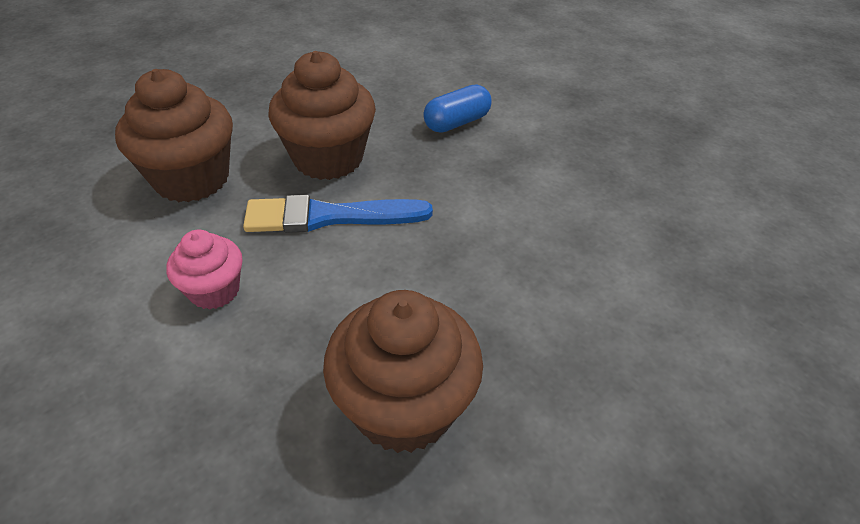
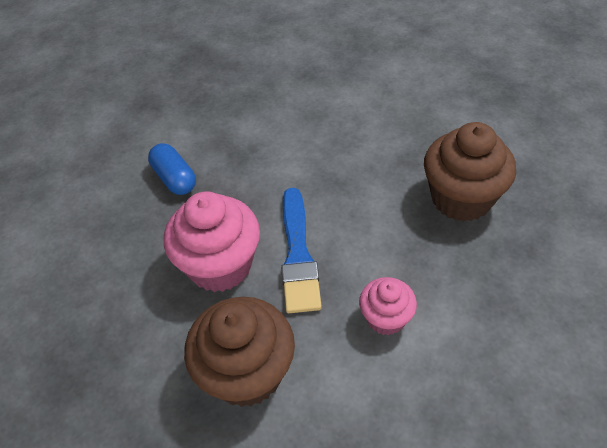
camera: 85 degrees left, 5 degrees up
(328, 158) = (220, 265): brown cupcake -> pink cupcake

